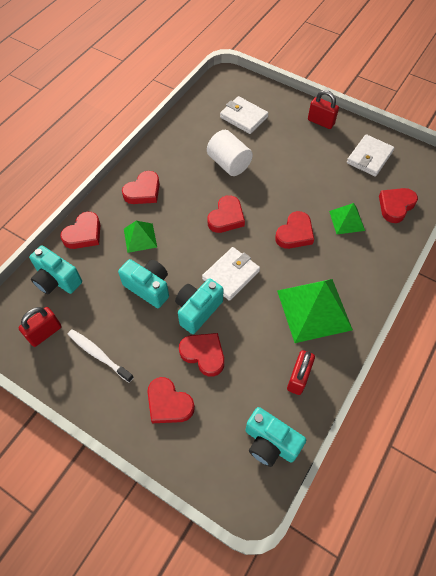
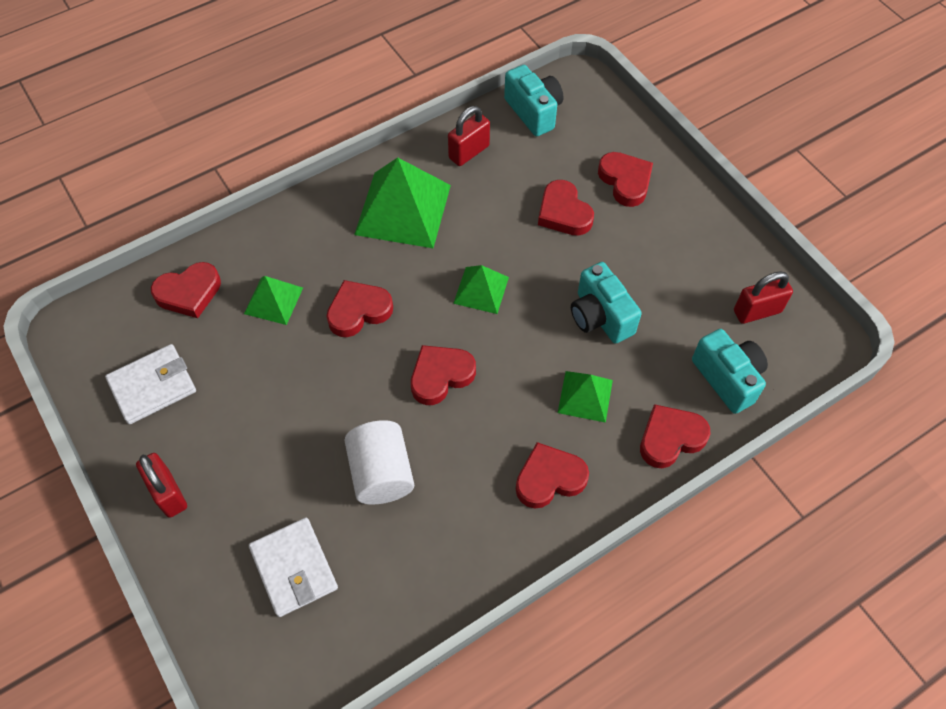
camera: 155 degrees left, 0 degrees up
(98, 355) = (692, 259): white toothbrush -> none
(198, 310) = (547, 263): turquoise camera -> none
(231, 275) = (481, 290): white wallet -> green pyramid

